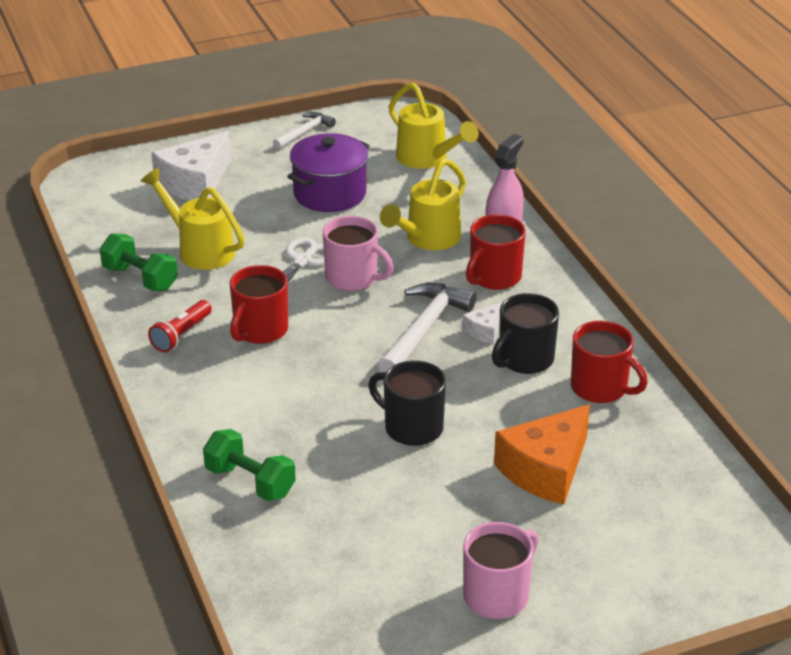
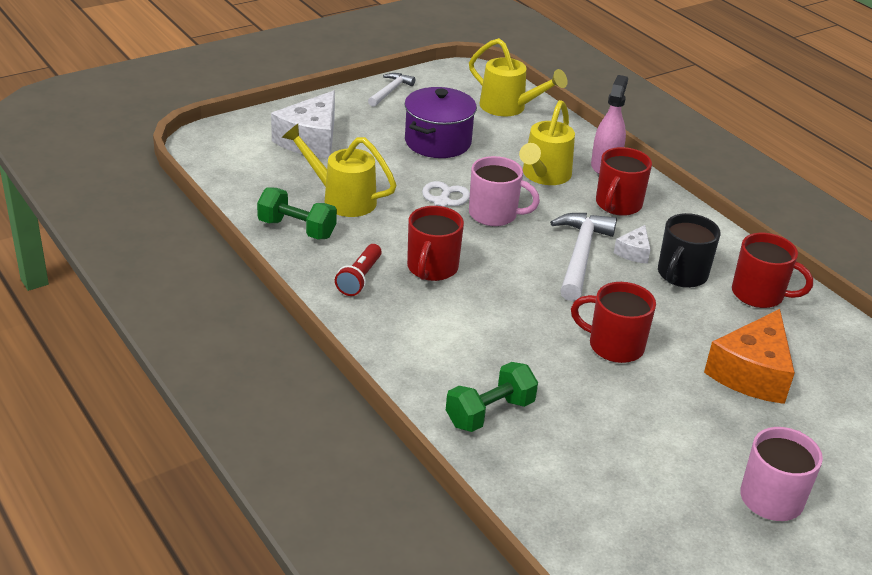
camera: 15 degrees left, 0 degrees up
(250, 482) = (490, 413): green dumbbell -> green dumbbell turned 60 degrees counterclockwise
(412, 428) = (614, 346): black mug -> red mug

